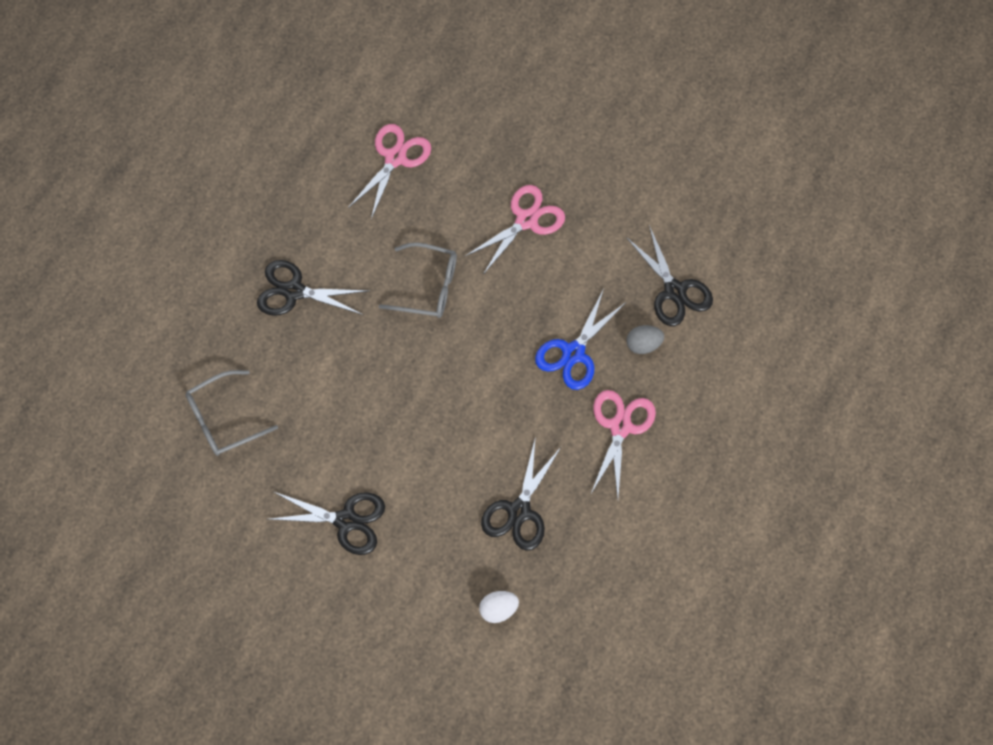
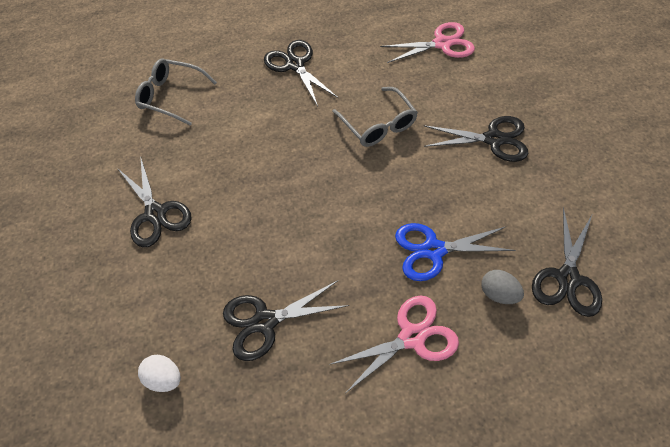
camera: 50 degrees right, 10 degrees down
(526, 220) = (493, 139): pink scissors -> black scissors

